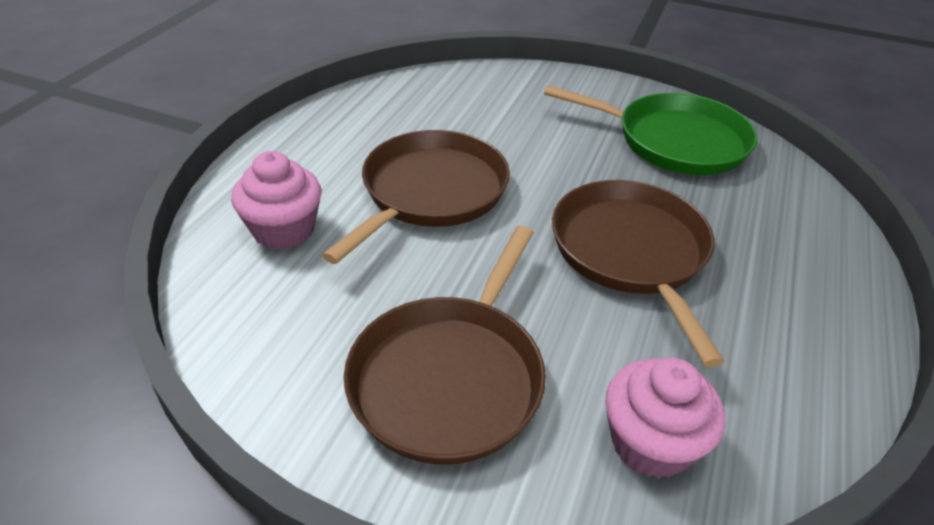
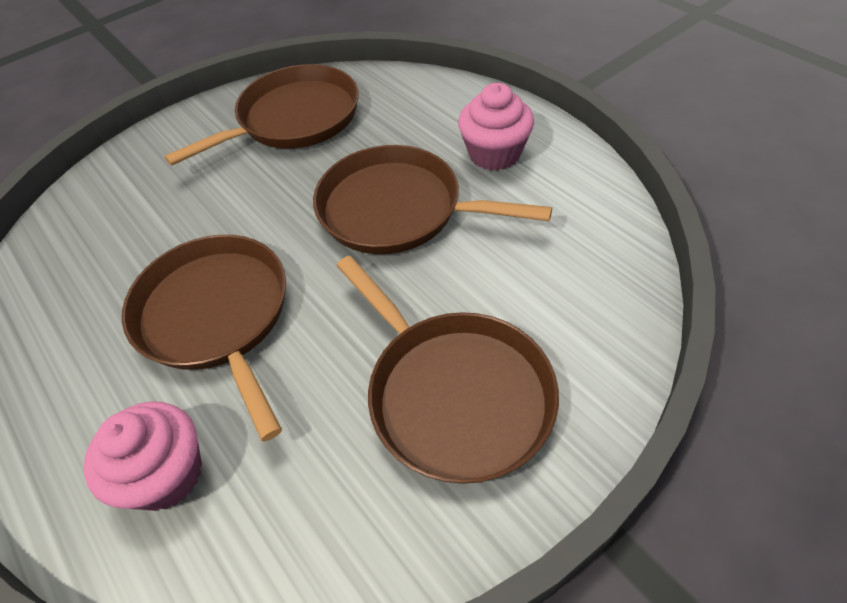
camera: 55 degrees left, 10 degrees up
(651, 443) = (579, 290): pink cupcake -> pink cupcake (494, 153)
(674, 141) = (293, 119): green pan -> brown pan

